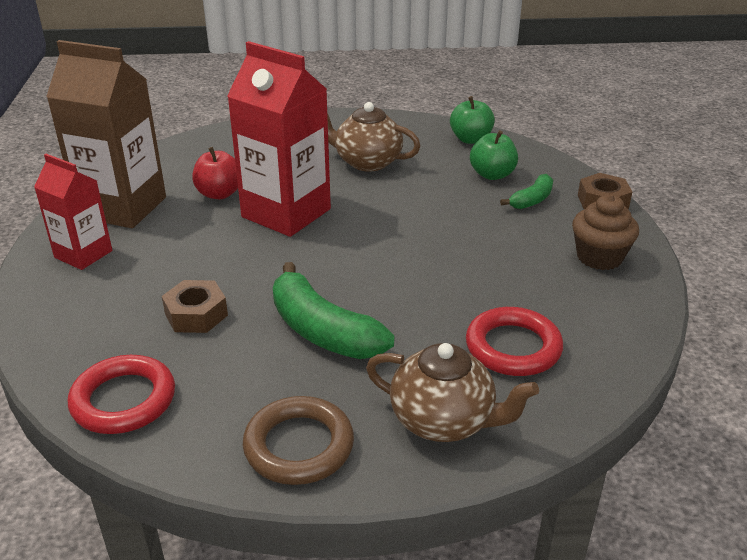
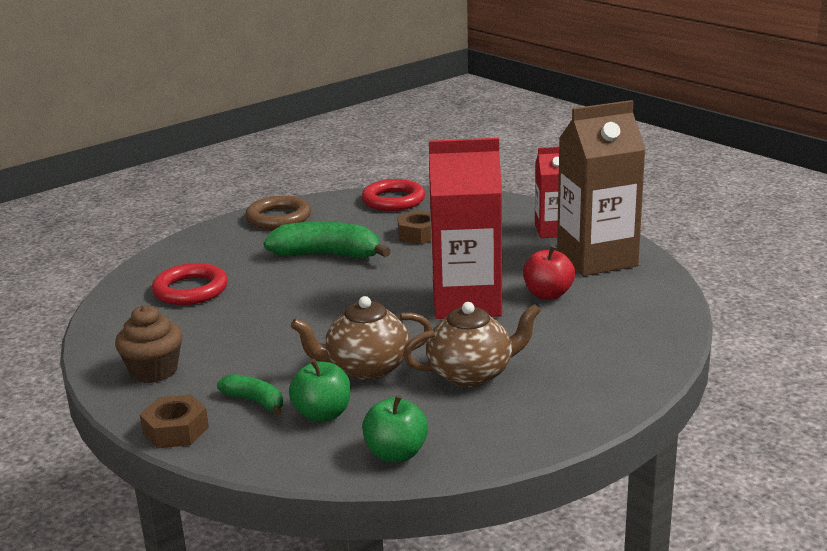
camera: 145 degrees right, 10 degrees down
(444, 421) = (209, 248): brown teapot -> brown teapot (366, 368)
(531, 200) = (255, 401): green banana -> green banana turned 120 degrees clockwise

